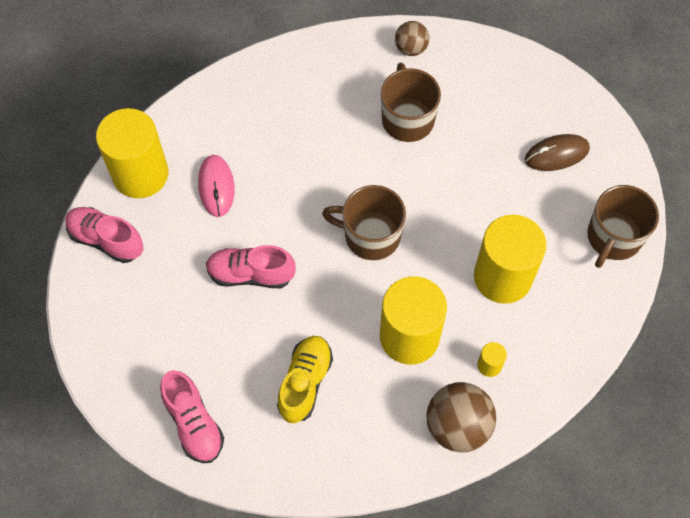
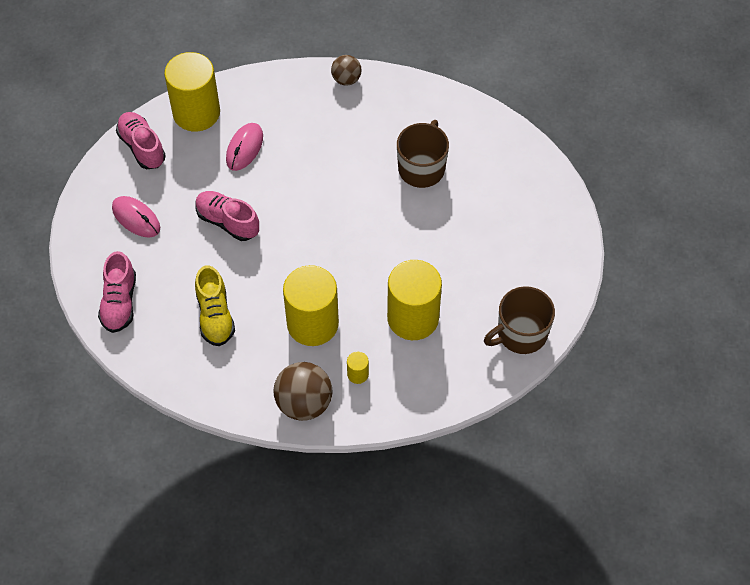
camera: 30 degrees right, 5 degrees down
(151, 321) = (136, 218): none -> pink mouse
(305, 382) = (215, 316): yellow shoe -> yellow shoe turned 120 degrees clockwise
(370, 235) = (334, 238): brown mug -> none
(411, 48) = (462, 117): brown ball -> brown ball (346, 79)
(556, 154) = (521, 250): brown mouse -> none

